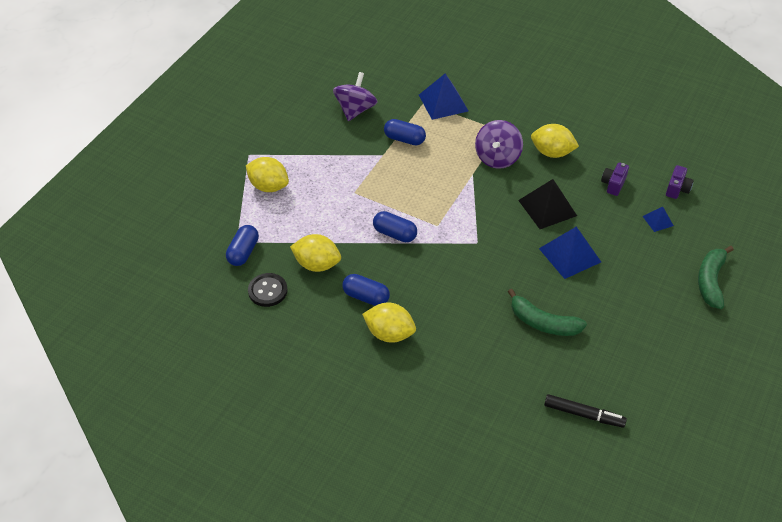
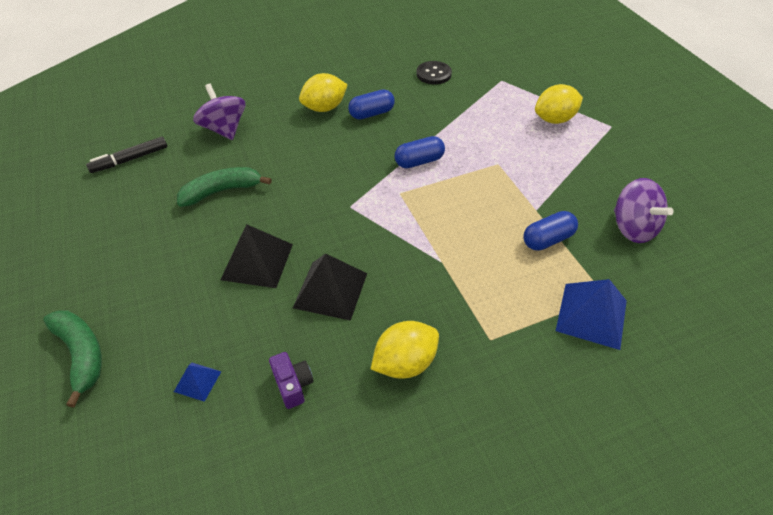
camera: 130 degrees right, 0 degrees up
(243, 252) = (486, 78): blue capsule -> none
(317, 264) = (433, 105): yellow lemon -> none
(497, 158) = (446, 300): purple spinning top -> purple spinning top (224, 129)
(570, 255) = (257, 261): blue pyramid -> black pyramid
(677, 189) = (208, 455): purple camera -> none

